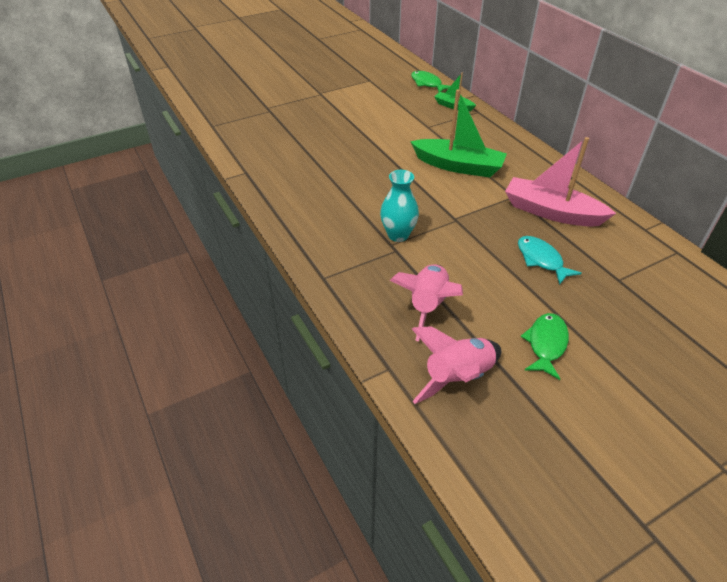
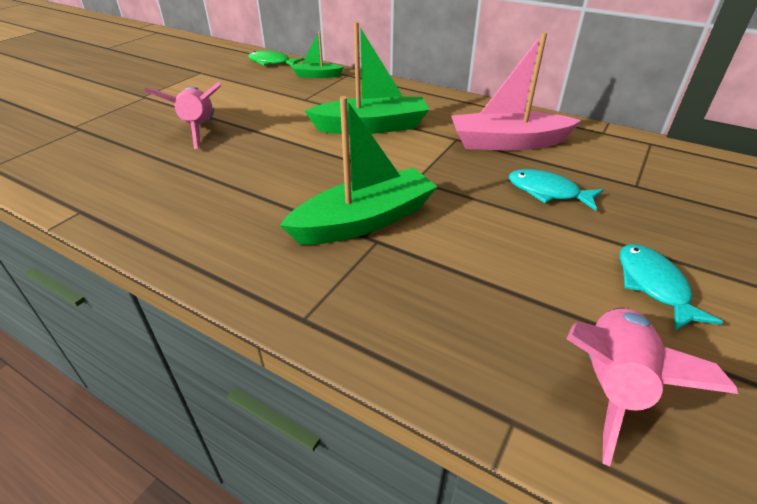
camera: 30 degrees left, 5 degrees down
(398, 235) = (364, 221): turquoise vase -> green boat
(427, 306) = (480, 298): pink rocket -> pink rocket (199, 130)
(546, 344) = (653, 285): green fish -> turquoise fish

